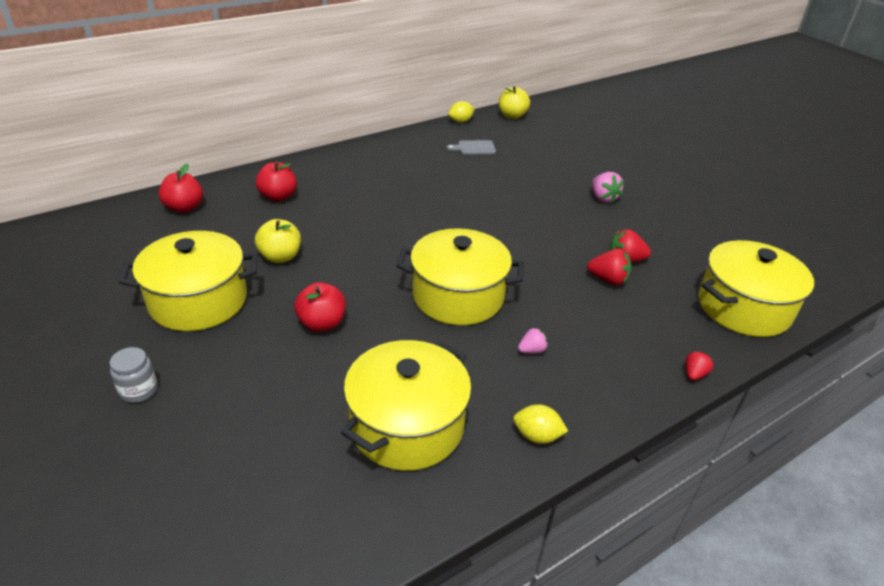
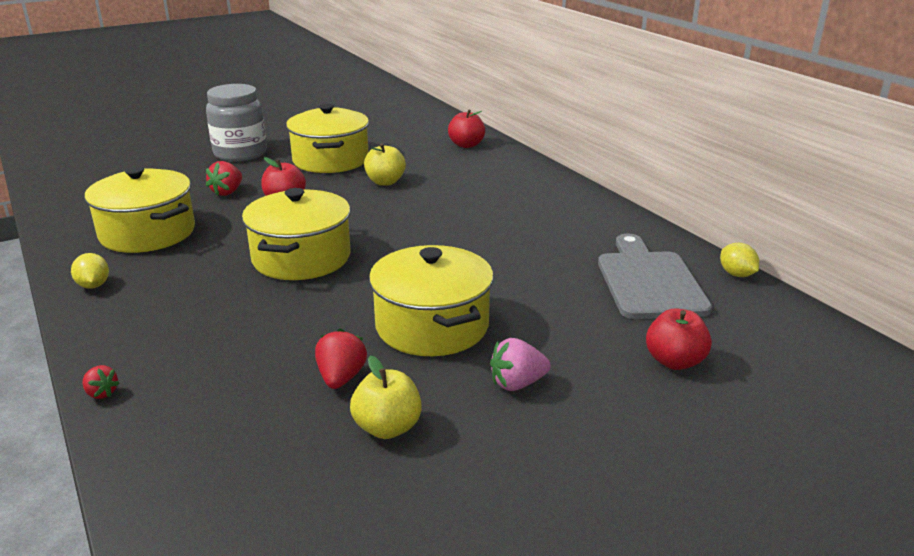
camera: 95 degrees right, 10 degrees down
(139, 390) = (240, 153): grey jar -> grey jar, size x2.13
(278, 196) = (490, 176): red apple -> red apple (674, 361)
(474, 148) = (648, 281): grey cutting board -> grey cutting board, size x2.19
(512, 116) = (793, 322): yellow apple -> yellow apple (387, 428)
(532, 350) = (200, 292): pink strawberry -> none
(537, 436) = (93, 285): yellow lemon -> yellow lemon turned 45 degrees counterclockwise
(608, 280) = (301, 356): red strawberry -> red strawberry (227, 192)
(743, 307) = (195, 476): yellow pot -> yellow pot (432, 326)

